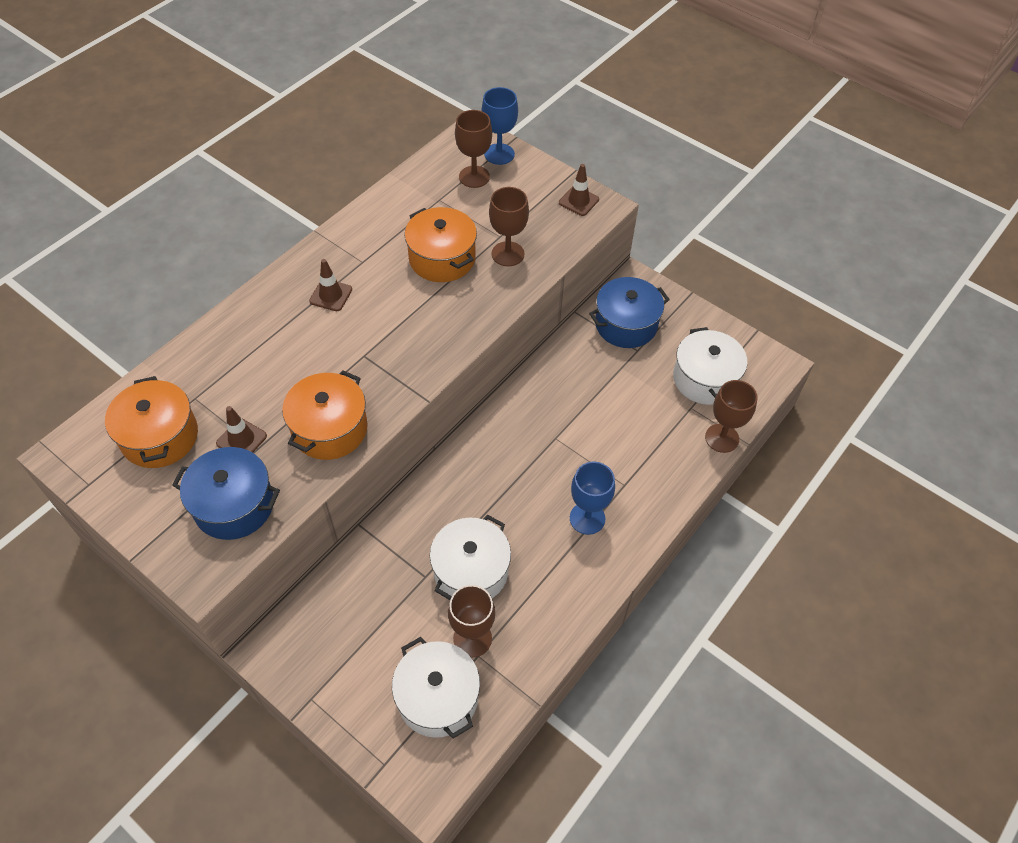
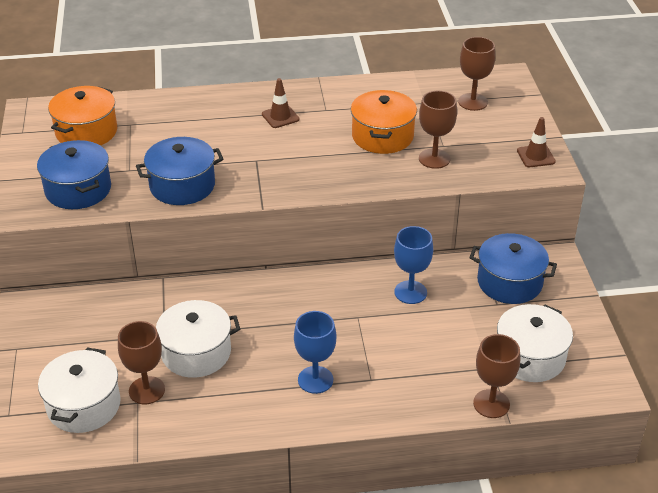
camera: 45 degrees right, 15 degrees down
(241, 439) = (126, 160): brown traffic cone -> none
(329, 429) = (182, 186): orange pot -> blue pot
(499, 154) = (511, 98): blue goblet -> blue goblet (410, 292)

